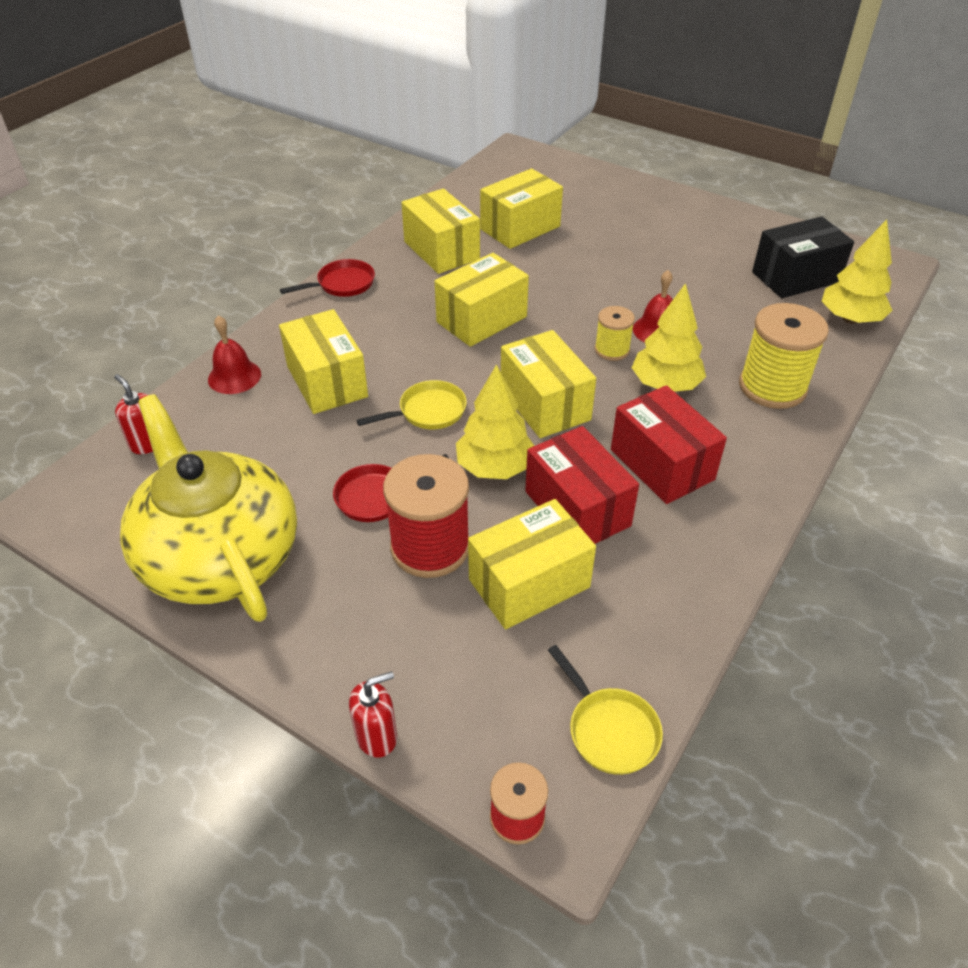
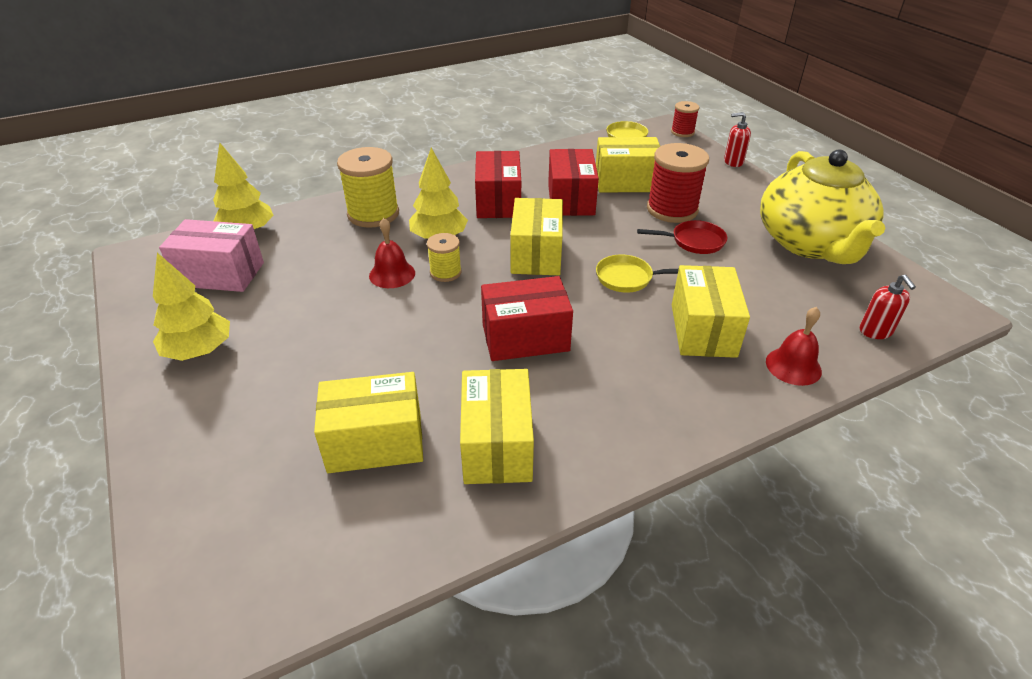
camera: 150 degrees left, 5 degrees down
(342, 284) = (644, 440): red pan -> none
(481, 319) = (525, 338): yellow box -> red box
(494, 467) = (604, 232): yellow tree -> yellow tree (199, 351)
(795, 277) = (220, 274): black box -> pink box

